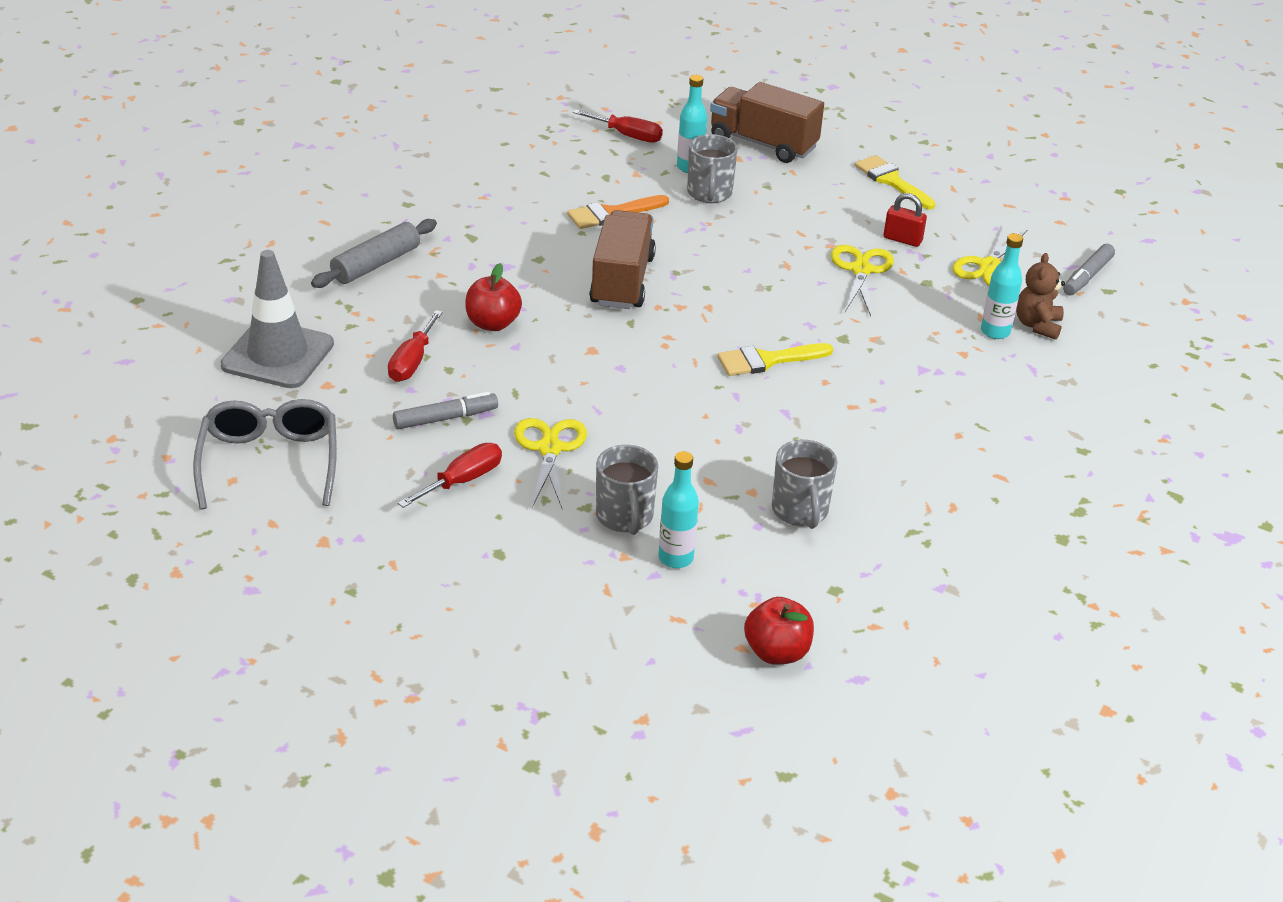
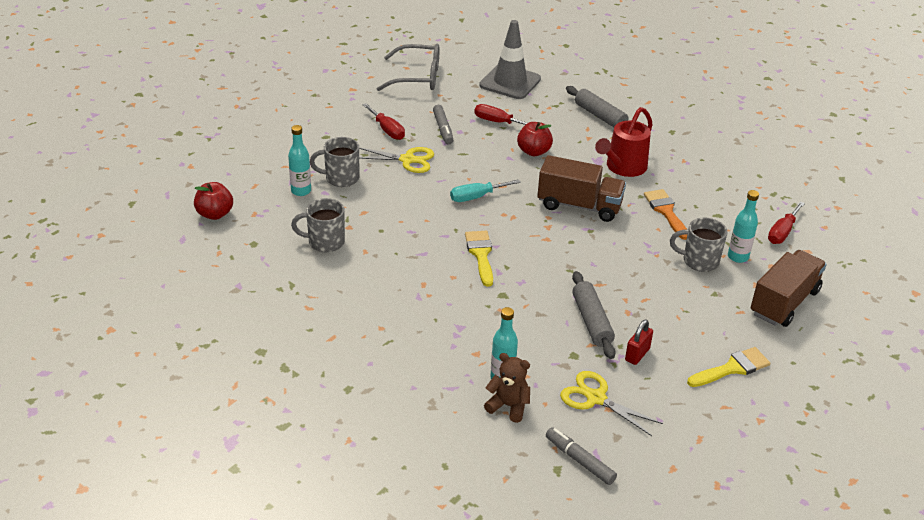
camera: 100 degrees right, 0 degrees up
(515, 245) = (623, 167): none -> red watering can
(631, 372) = (476, 197): none -> turquoise screwdriver
(861, 270) = (591, 321): yellow scissors -> grey rolling pin

